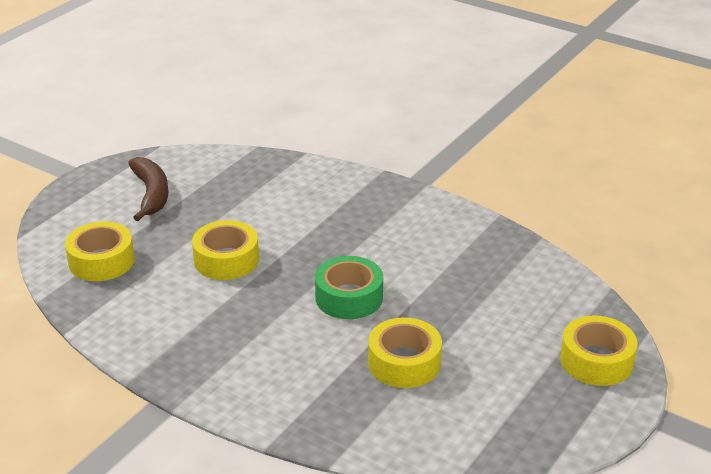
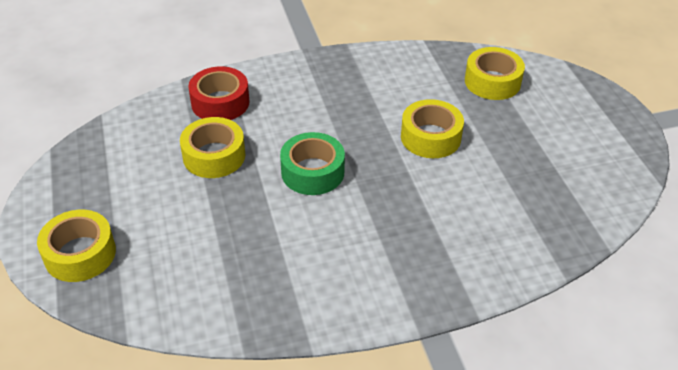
camera: 130 degrees right, 10 degrees up
(151, 194) = (570, 143): brown banana -> none
(331, 408) = (220, 102): none -> red tape

